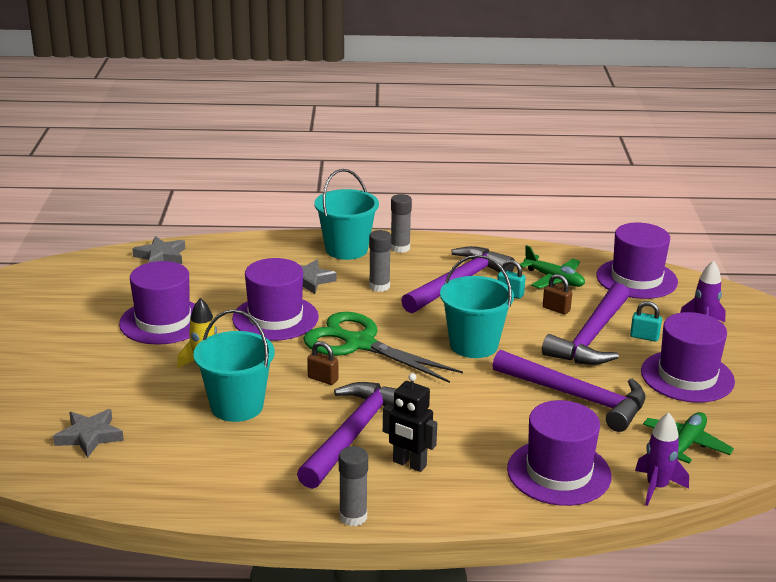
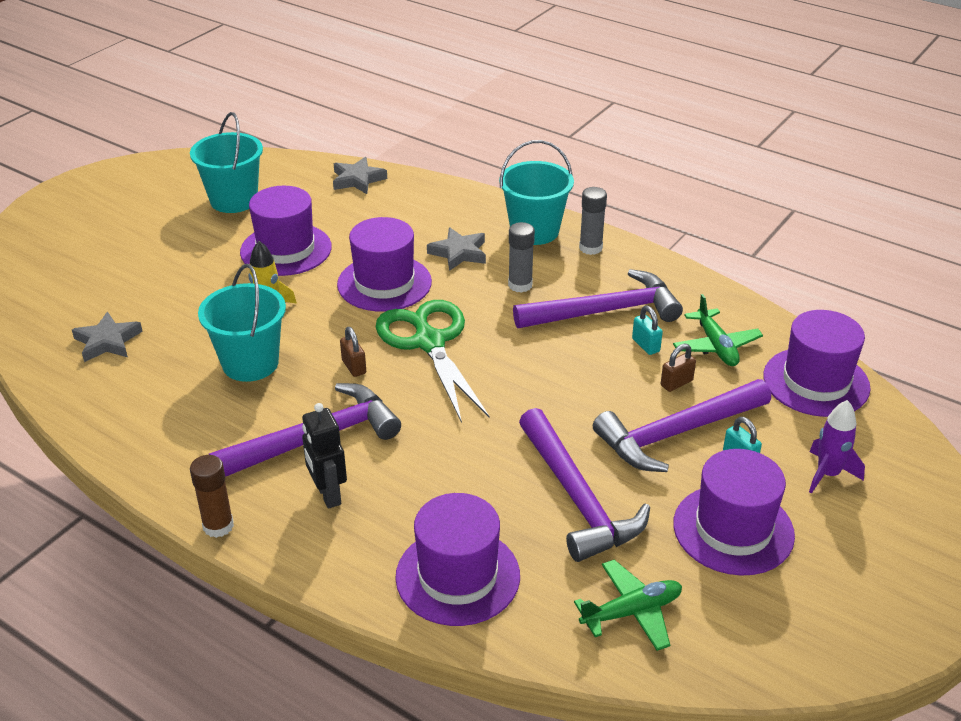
camera: 35 degrees right, 10 degrees up
(353, 517) = (218, 526): grey glue stick -> brown glue stick
(473, 345) = (539, 390): turquoise bucket -> turquoise bucket (234, 200)
(556, 309) = (676, 383): brown padlock -> brown padlock turned 75 degrees clockwise
(657, 487) = (539, 646): purple rocket -> none

